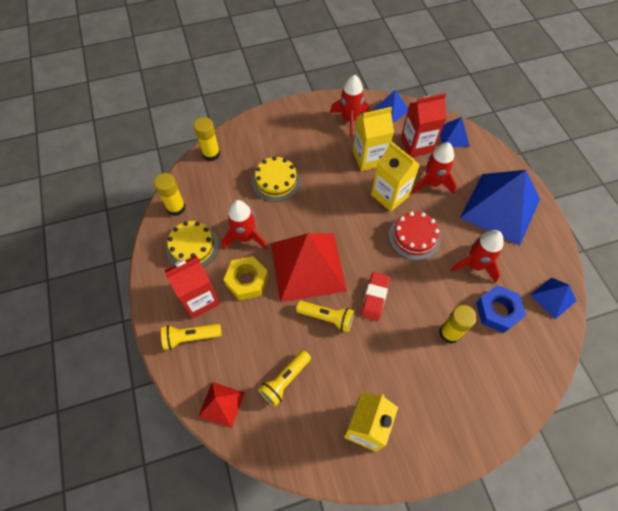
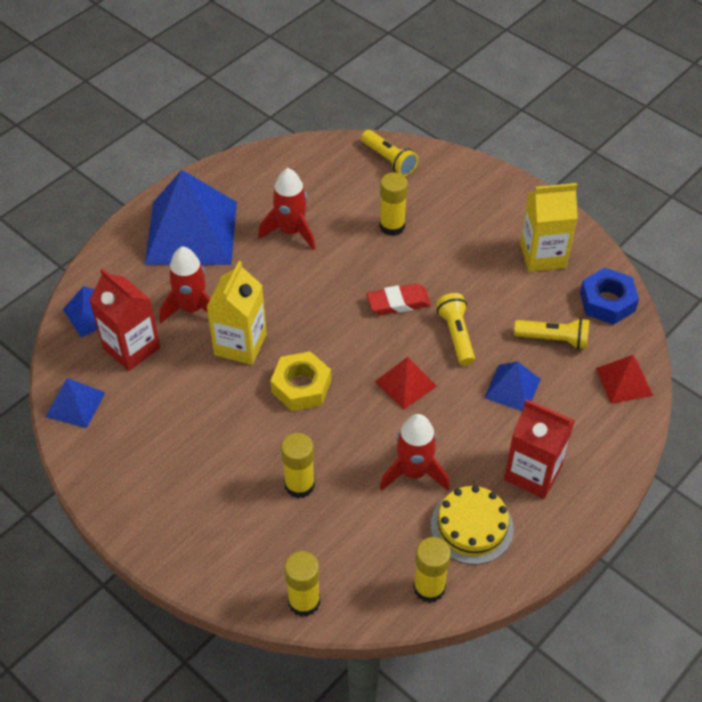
camera: 120 degrees left, 10 degrees down
(190, 337) = (583, 453): yellow flashlight -> yellow flashlight (389, 160)
(247, 281) = (471, 436): yellow nut -> yellow nut (301, 386)
(276, 181) = (299, 485): yellow cake -> yellow glue stick
(308, 266) = (405, 383): red pyramid -> red pyramid, size x0.47
(349, 120) = (125, 448): red rocket -> none
(369, 158) = (189, 393): yellow carton -> none
(414, 237) = (289, 297): red cake -> none
(497, 311) = (337, 197): blue nut -> blue nut (607, 302)
(553, 298) = (288, 160): blue pyramid -> blue pyramid (512, 388)

